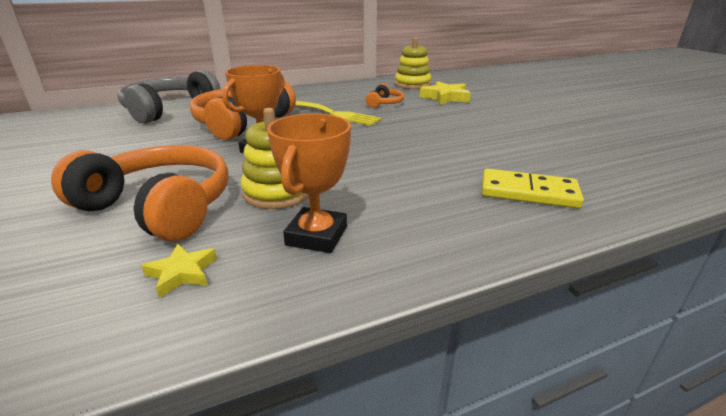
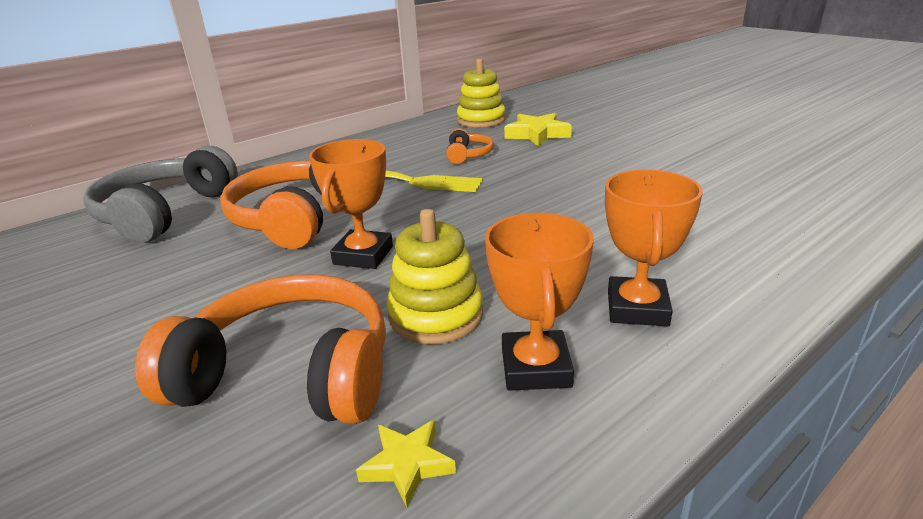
camera: 15 degrees left, 0 degrees up
(424, 214) = (637, 308): none -> orange trophy
(528, 192) = (727, 253): yellow domino -> none

